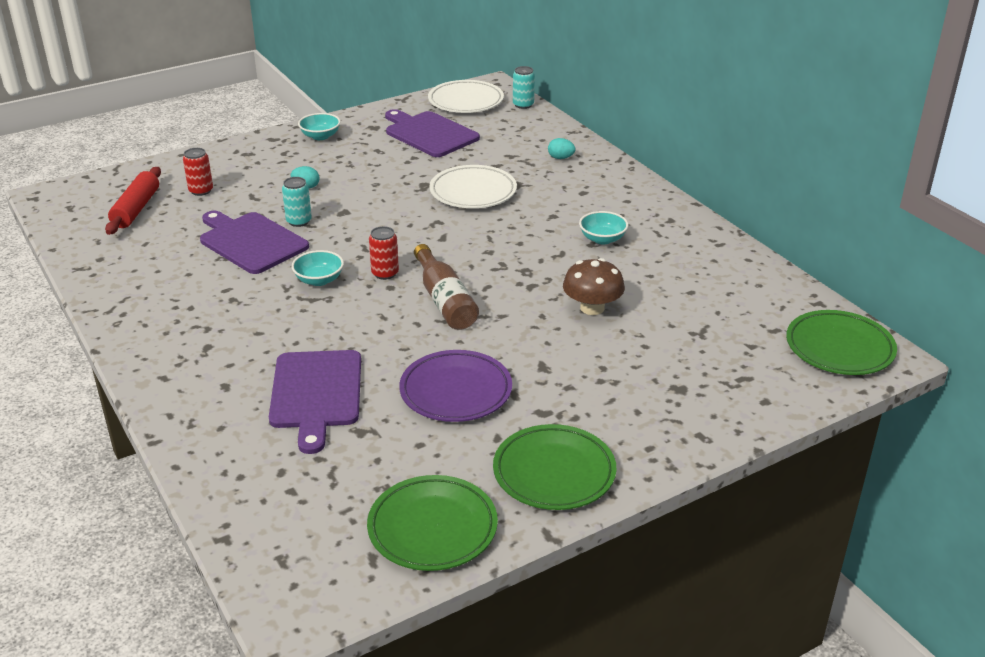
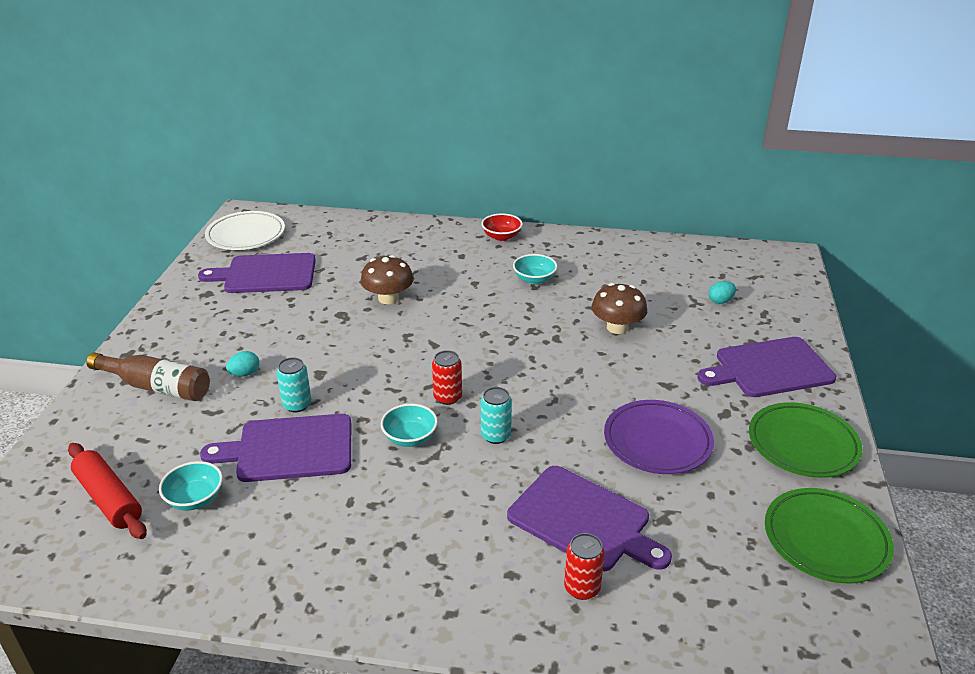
camera: 50 degrees left, 0 degrees up
(201, 191) = (147, 439): red can -> red can (582, 588)
(320, 136) = (171, 326): turquoise bowl -> turquoise bowl (195, 499)
(444, 300) = (526, 386): brown bottle -> brown bottle (156, 387)
(473, 192) = (388, 298): white plate -> brown mushroom
(523, 105) = (297, 216): turquoise can -> turquoise can (495, 435)
(560, 158) = (400, 240): turquoise egg -> turquoise egg (720, 301)
(643, 196) = (501, 237): none -> red bowl
(650, 413) = (769, 368): none -> purple cutting board
(839, 348) = (765, 265): green plate -> none

